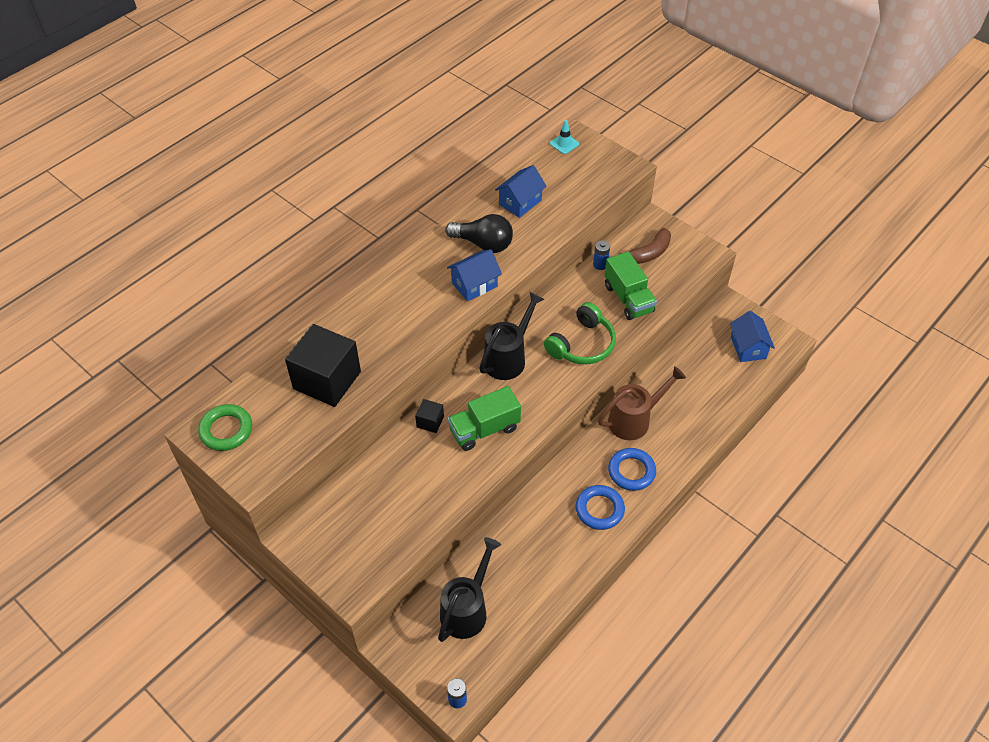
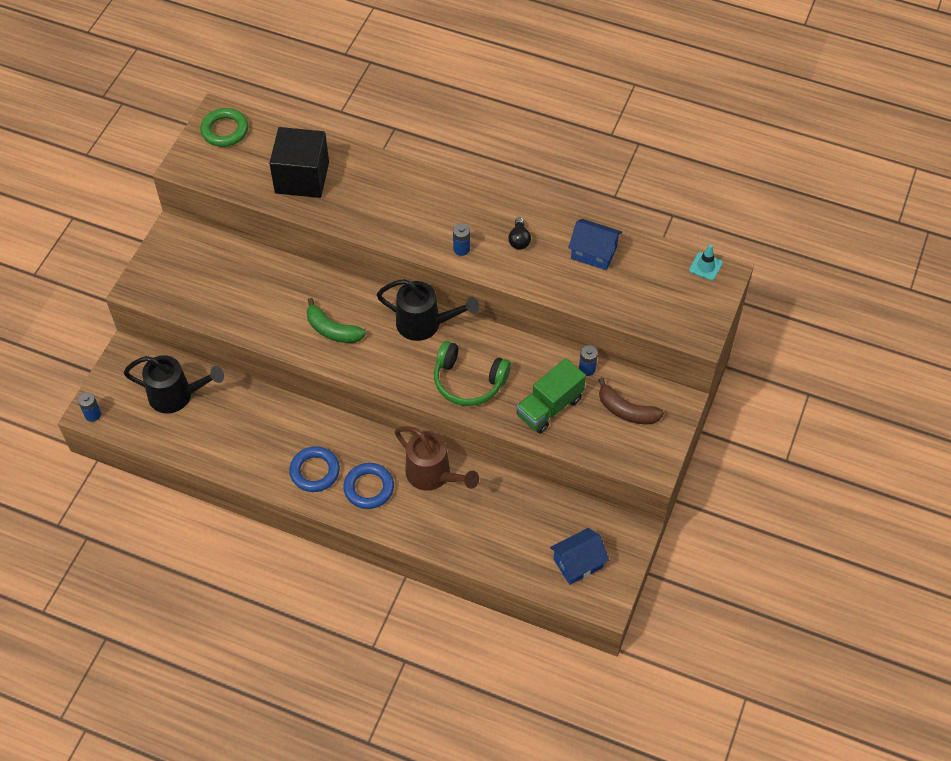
camera: 70 degrees right, 5 degrees up
(430, 422) = (325, 286): black cube -> none
(474, 284) = (461, 249): blue house -> blue battery
(483, 244) = (519, 240): black light bulb -> black light bulb, size x0.55
(484, 429) = (332, 330): green truck -> green banana

